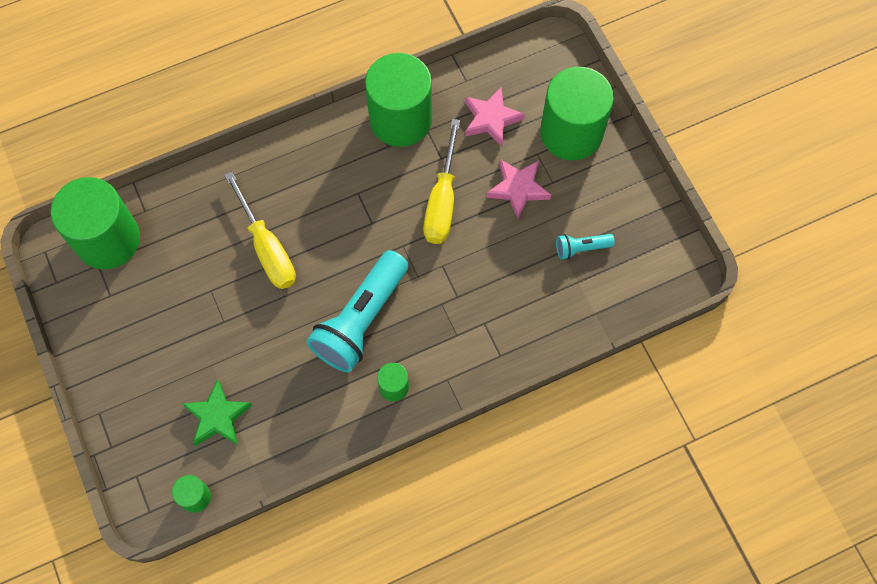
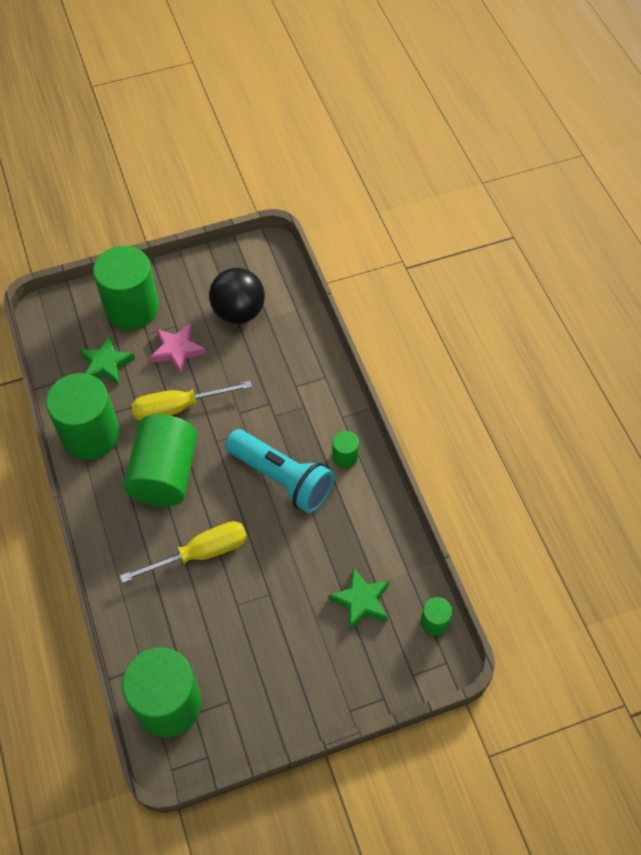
camera: 85 degrees left, 10 degrees down
(358, 199) = (165, 474): none -> green cylinder
(442, 201) = (178, 407): yellow screwdriver -> yellow screwdriver turned 150 degrees clockwise
(491, 119) = (106, 364): pink star -> green star
(581, 248) = (238, 312): turquoise flashlight -> black ball

